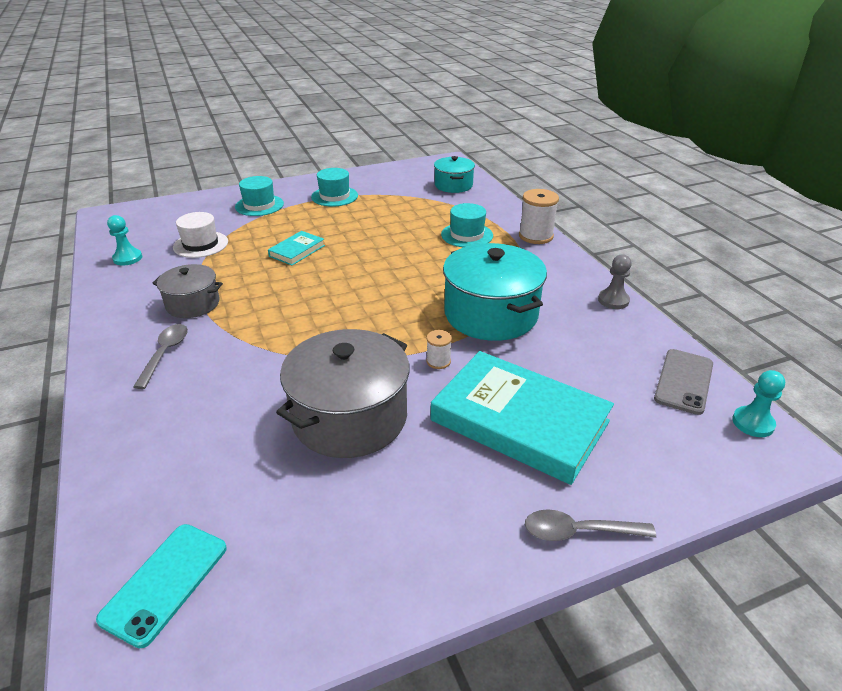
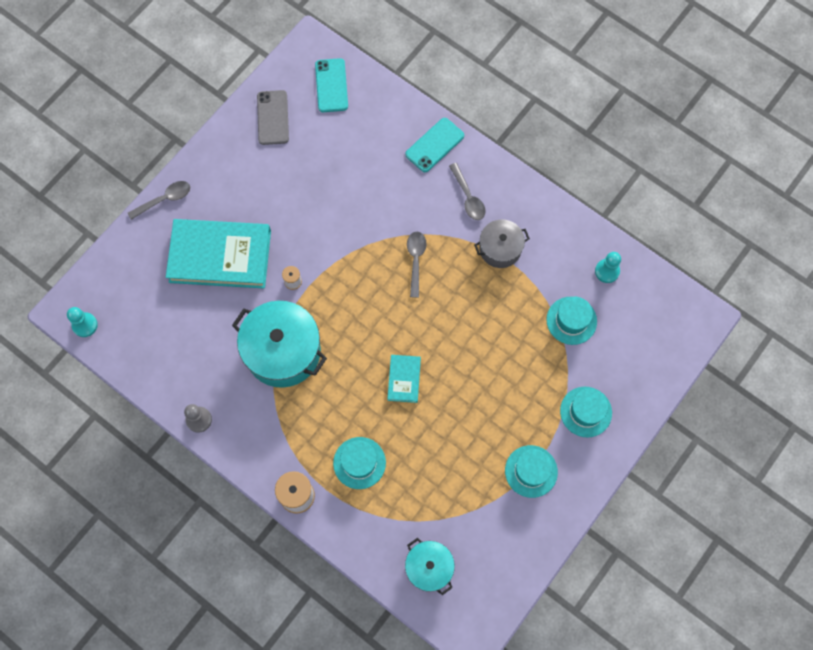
camera: 150 degrees right, 35 degrees up
(130, 419) = (434, 145): none -> turquoise phone
(200, 244) = (571, 320): white hat -> turquoise hat
(284, 327) = (415, 260): none -> grey spoon
(297, 251) = (485, 355): turquoise book -> turquoise book (404, 379)
(350, 417) = (317, 209): grey pot -> none
(683, 381) = (131, 344): grey phone -> grey phone (273, 117)

